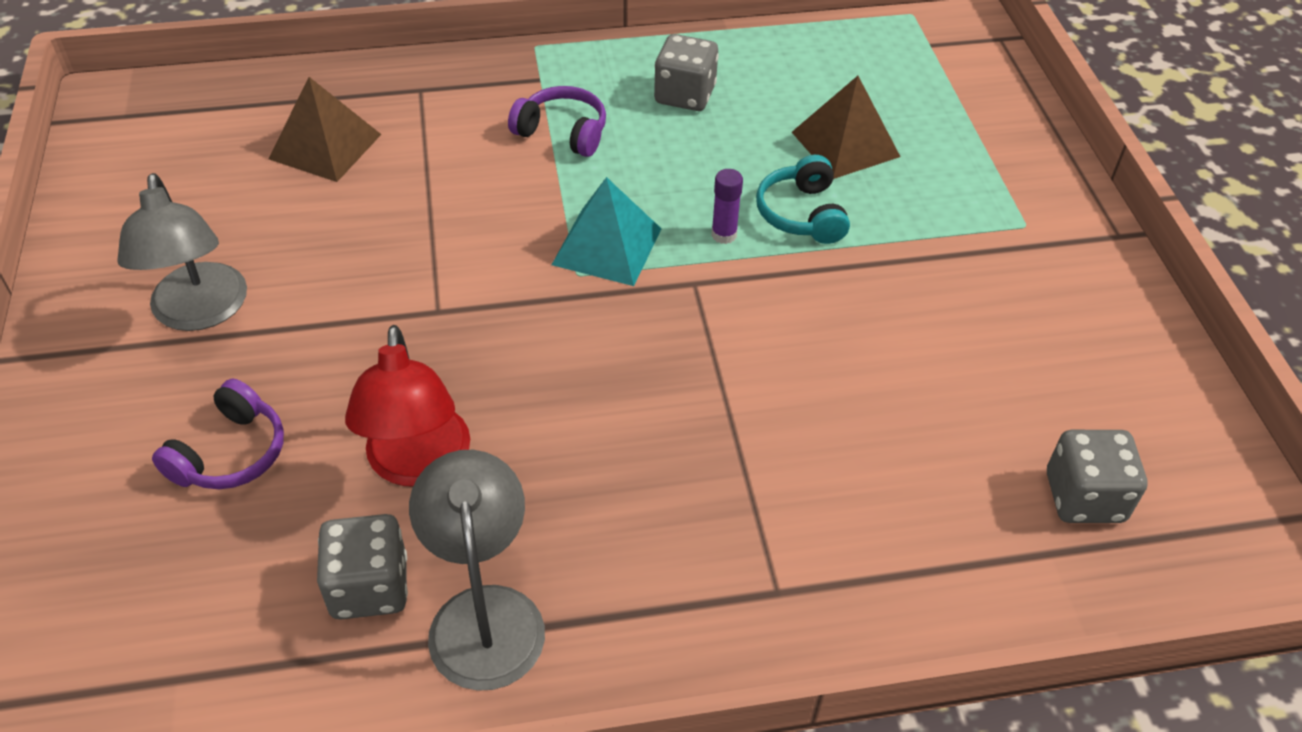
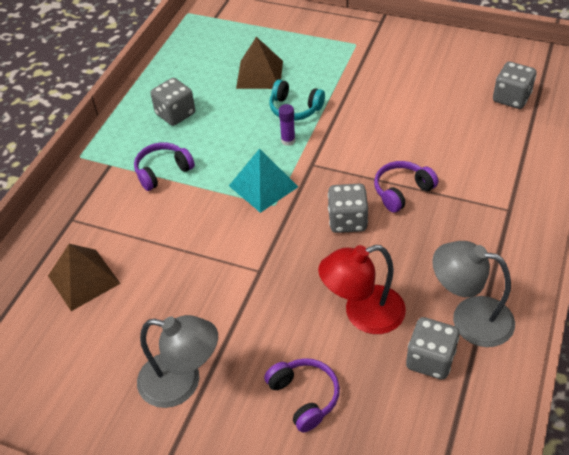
camera: 55 degrees left, 0 degrees up
(418, 464) = (363, 314): red lamp -> red lamp turned 135 degrees clockwise
(600, 372) = (347, 220): none -> grey dice
(714, 418) = (402, 191): none -> purple headphones

